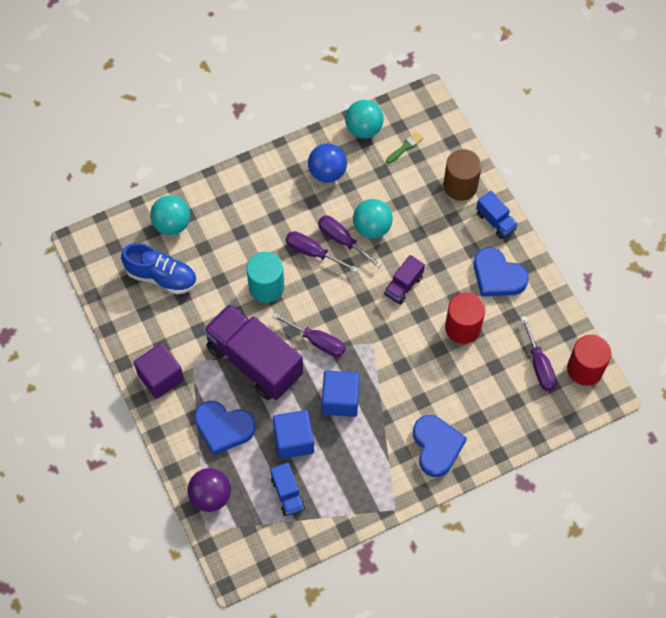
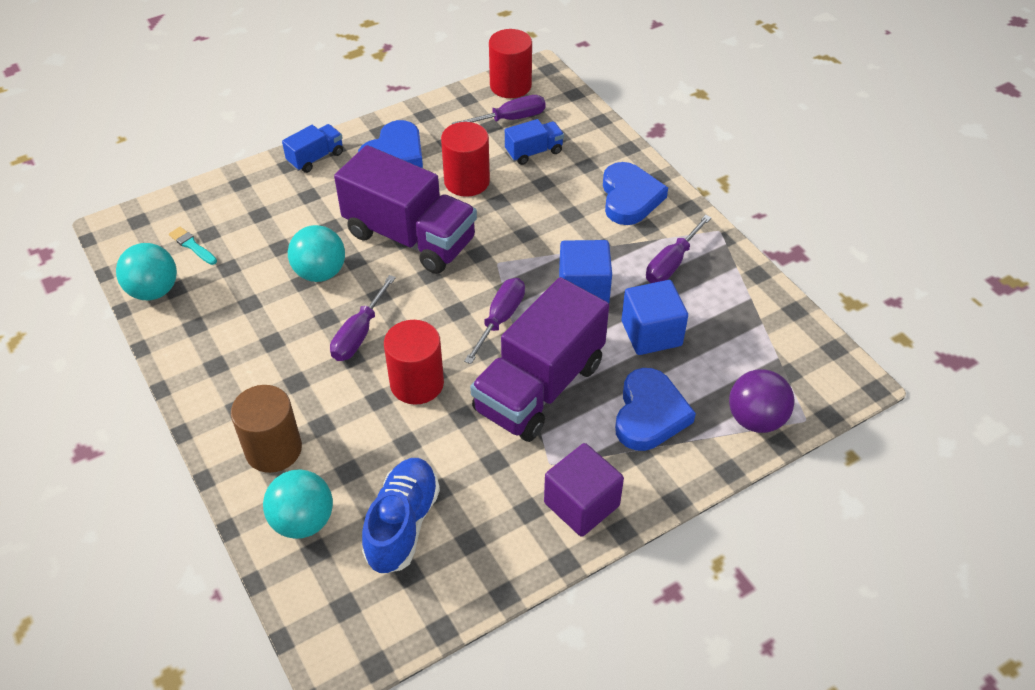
camera: 95 degrees left, 15 degrees down
(266, 287) = (417, 383): turquoise cylinder -> red cylinder
(287, 494) = (729, 334): blue truck -> blue truck (534, 152)
(327, 172) = (224, 327): blue ball -> none
(342, 240) = (340, 302): purple screwdriver -> purple screwdriver (672, 263)
(403, 286) = (410, 237): purple truck -> purple truck, size x2.18
(405, 147) = (192, 245): green brush -> turquoise brush
(436, 446) = (629, 198): blue heart -> blue heart turned 105 degrees clockwise
(460, 186) = (260, 190): brown cylinder -> brown cylinder (273, 449)

